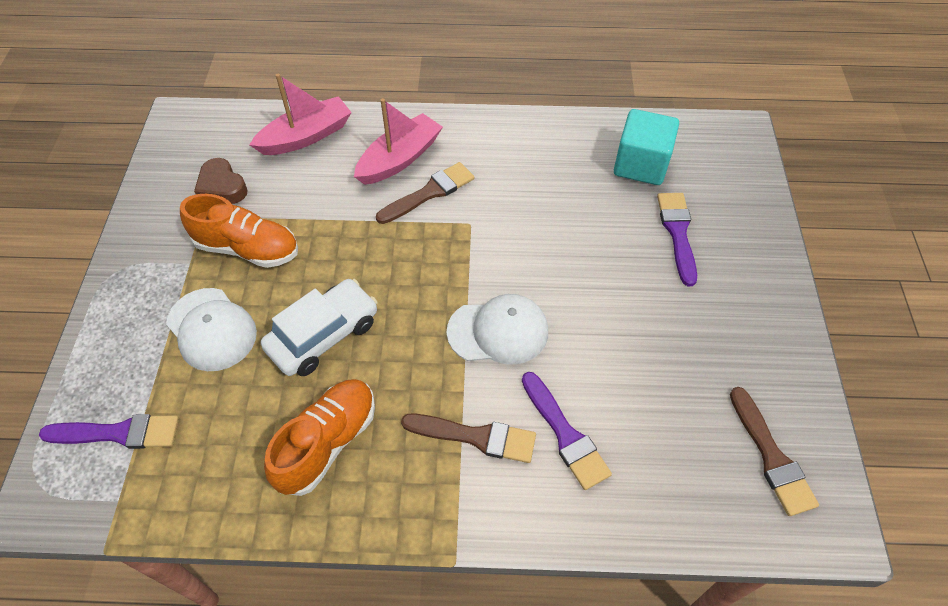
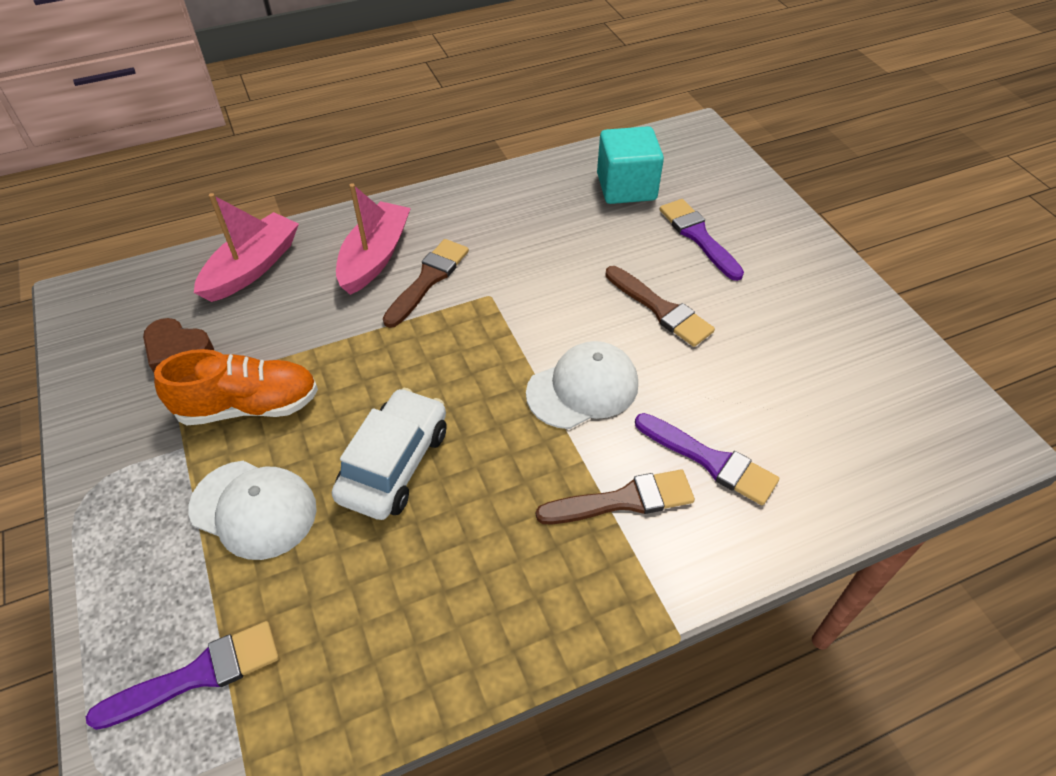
camera: 25 degrees left, 5 degrees down
(327, 443) = (466, 575): orange shoe -> none
(771, 456) = (905, 403): brown brush -> brown brush (660, 309)

